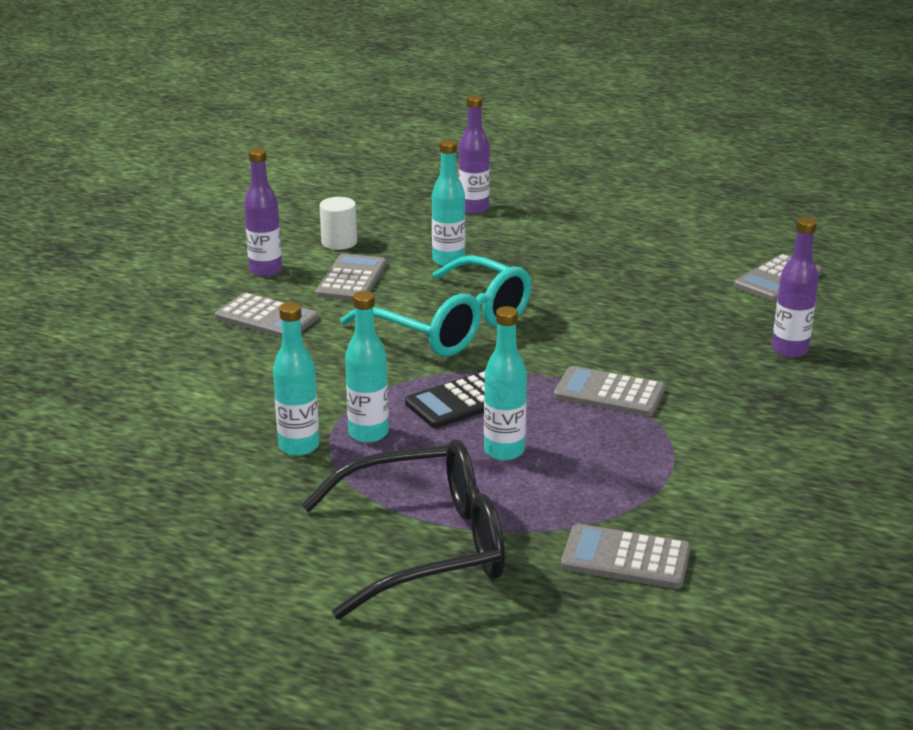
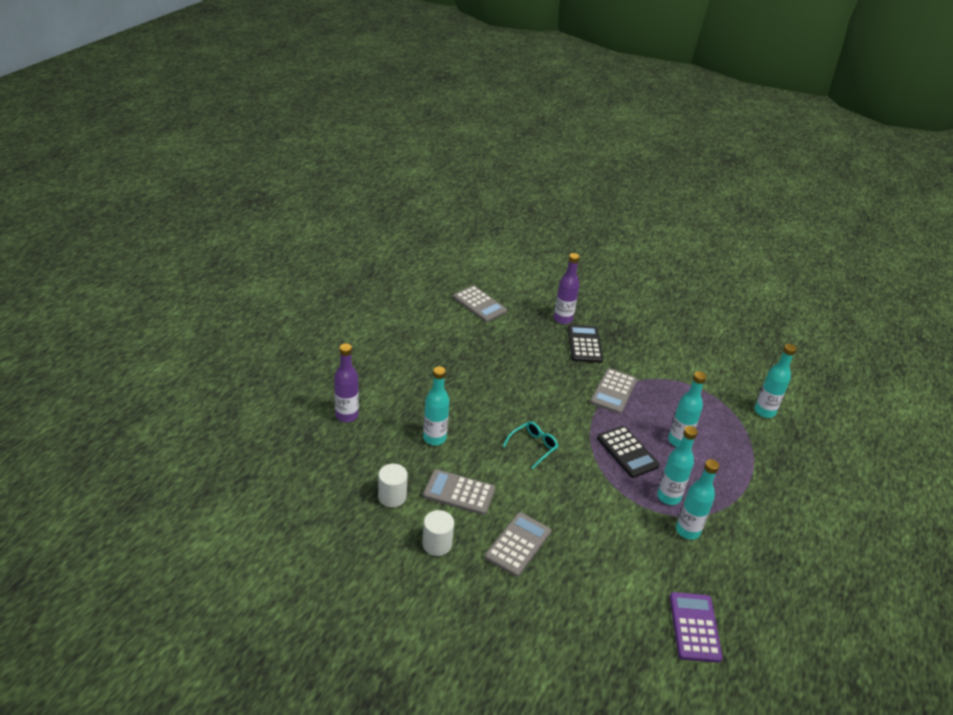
camera: 90 degrees left, 10 degrees up
(122, 440) = (694, 627): none -> purple calculator
(265, 270) = (437, 544): purple bottle -> white cylinder
(426, 546) = (773, 481): black glasses -> none
(452, 326) = (533, 446): turquoise glasses -> turquoise glasses, size x0.43
(625, 558) = (764, 411): grey calculator -> turquoise bottle
(727, 369) = (584, 344): none -> black calculator

